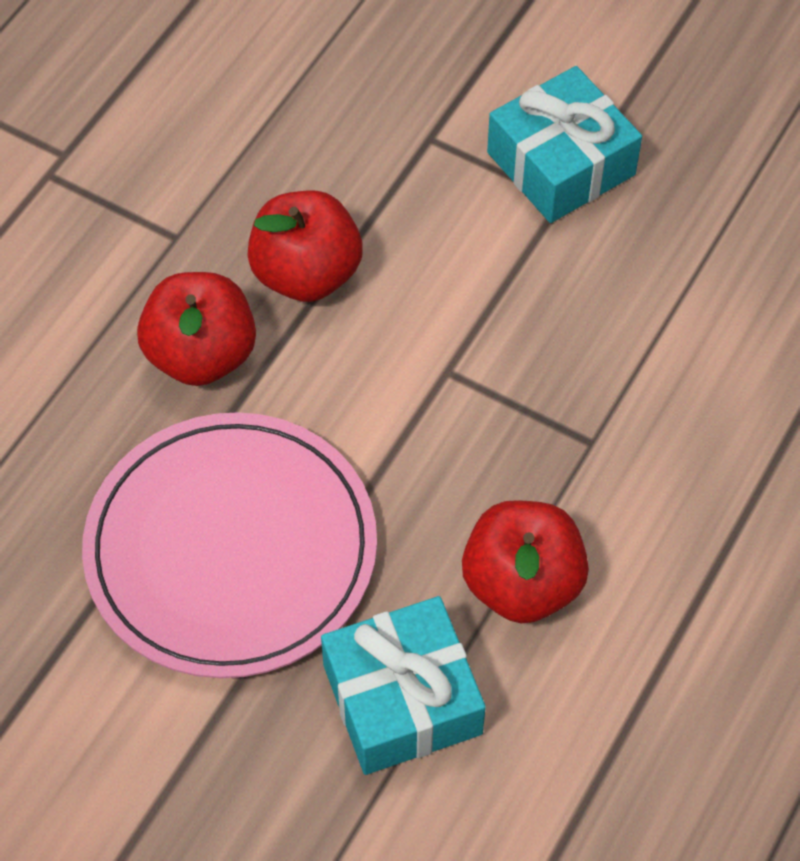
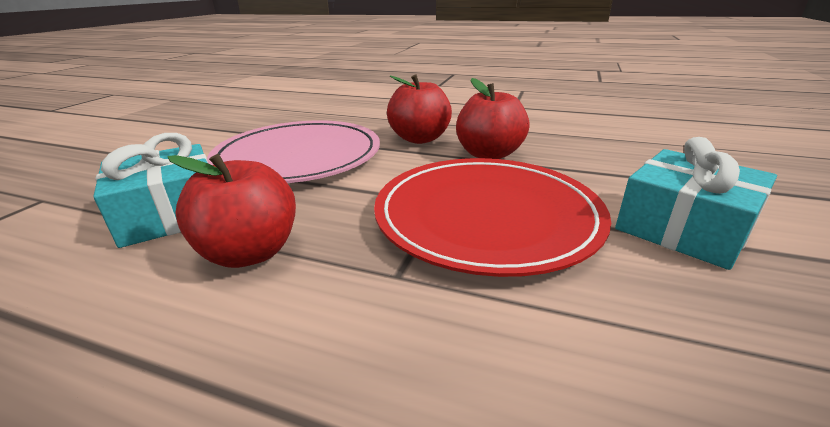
camera: 80 degrees right, 30 degrees down
(495, 333) = (486, 216): none -> red plate

